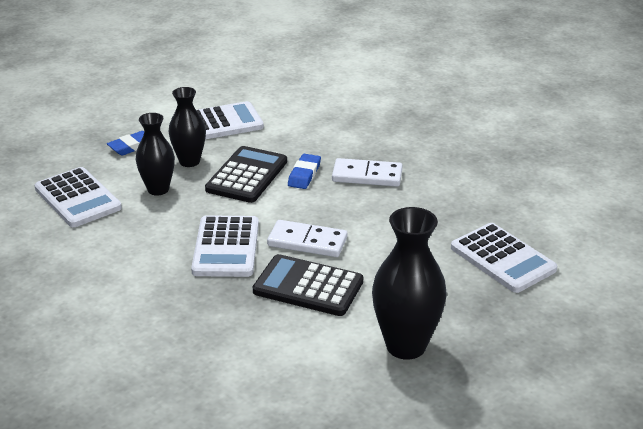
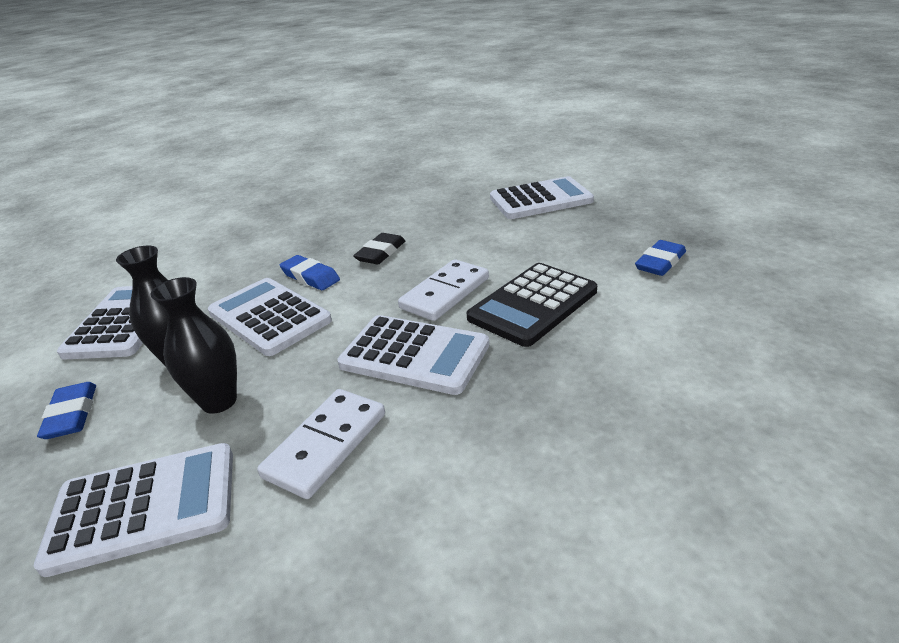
camera: 65 degrees left, 0 degrees up
(247, 176) = (269, 317): black calculator -> white calculator
(354, 195) = (381, 253): none -> black eraser
(367, 175) = (351, 241): white domino -> white domino (326, 445)
(406, 346) = (660, 262): black vase -> blue eraser

